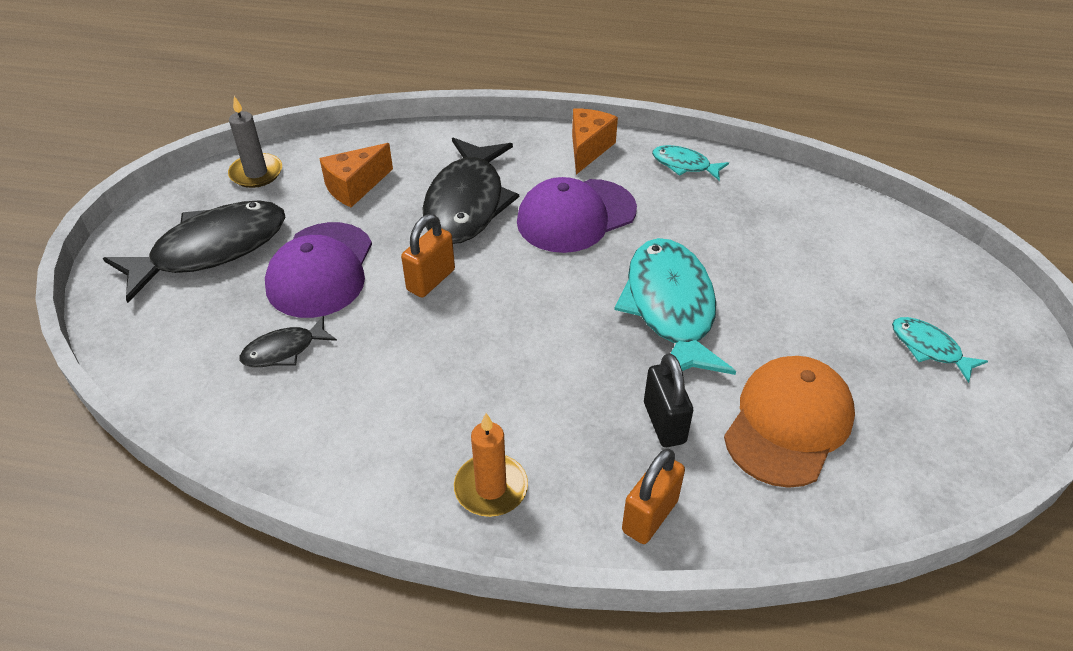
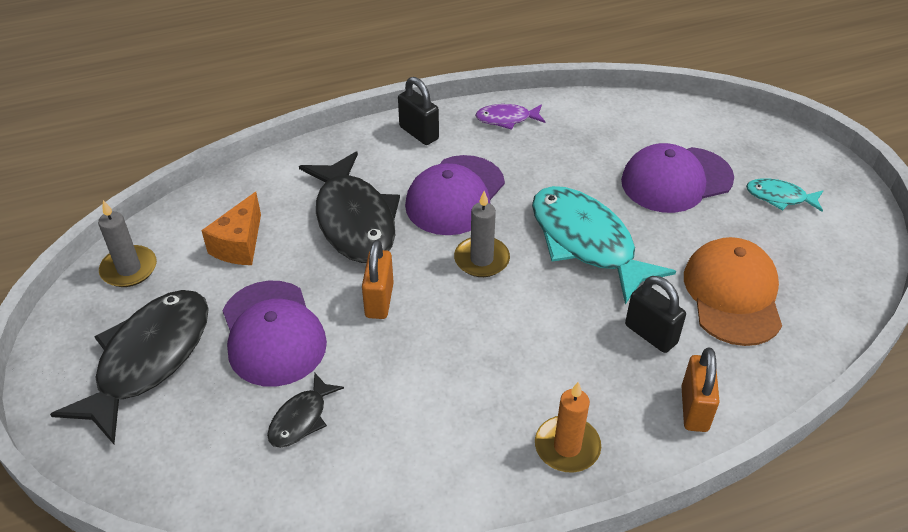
camera: 30 degrees left, 0 degrees up
(553, 282) = (481, 259): none -> grey candle
(588, 149) = (419, 133): orange cheese -> black padlock
(684, 165) = (506, 119): turquoise fish -> purple fish
(819, 285) = (676, 180): none -> purple cap

